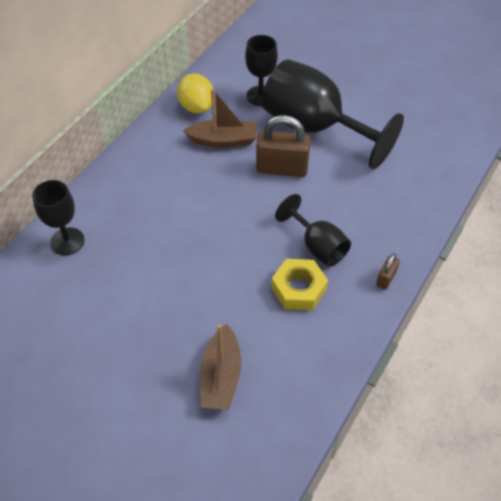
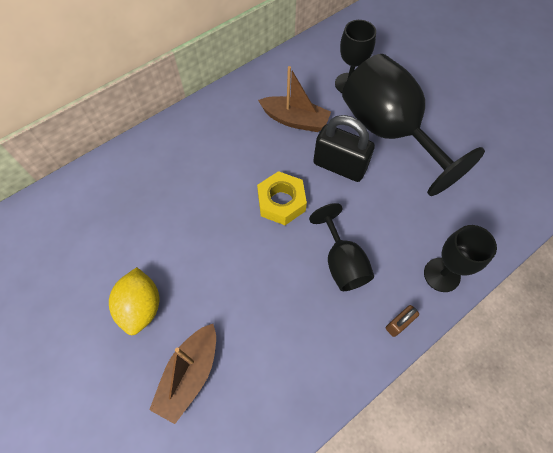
camera: 20 degrees right, 10 degrees up
(67, 241) = (112, 180): black goblet -> black goblet (441, 275)
(196, 107) = (284, 78): yellow lemon -> yellow lemon (141, 307)
(282, 168) = (339, 166): brown padlock -> black padlock
(298, 289) = (304, 304): yellow nut -> yellow nut (281, 202)

